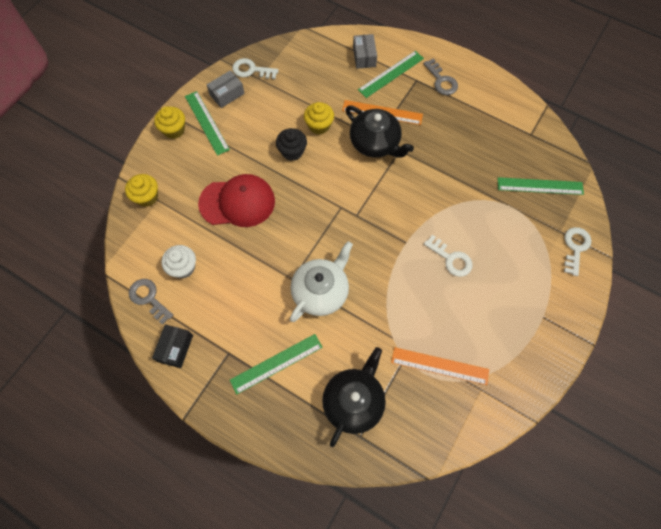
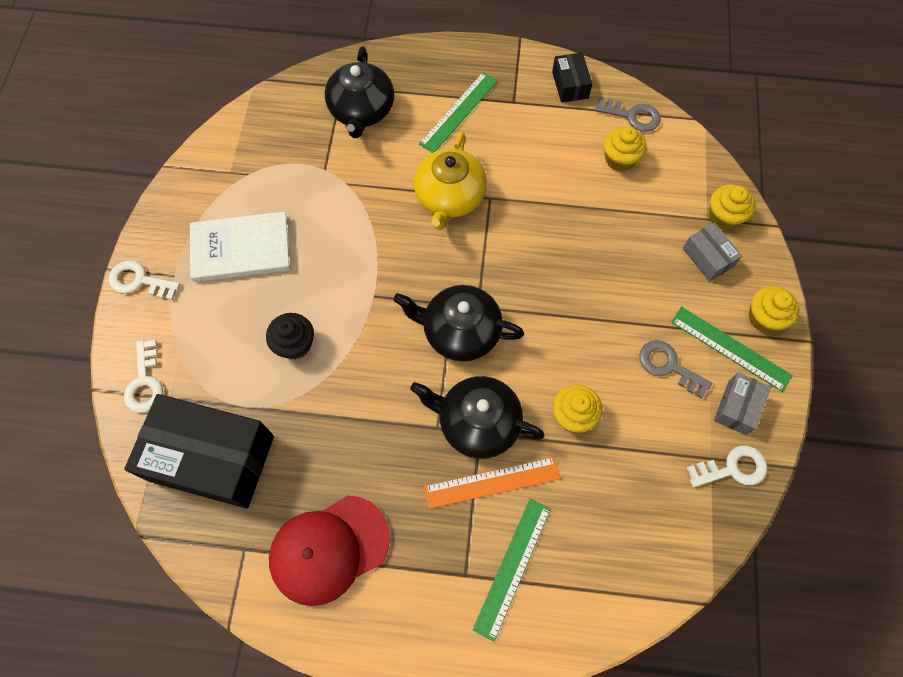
camera: 155 degrees right, 0 degrees up
(183, 267) = (620, 159): white cupcake -> yellow cupcake
(237, 202) = (611, 257): red cap -> red cap (329, 549)
(292, 151) = (586, 357): black cupcake -> black cupcake (295, 344)
(321, 291) = (449, 197): white teapot -> yellow teapot
(360, 196) = (460, 331): none -> black teapot
(364, 57) = (573, 584): grey box -> grey box (707, 257)
(439, 366) = (282, 176): orange ruler -> none
(441, 80) = (423, 593): grey key -> grey key (668, 366)
(451, 259) = (308, 298): white key -> white key (139, 281)
(488, 317) = (241, 248): none -> white book
(540, 186) = (212, 458): green ruler -> black box

